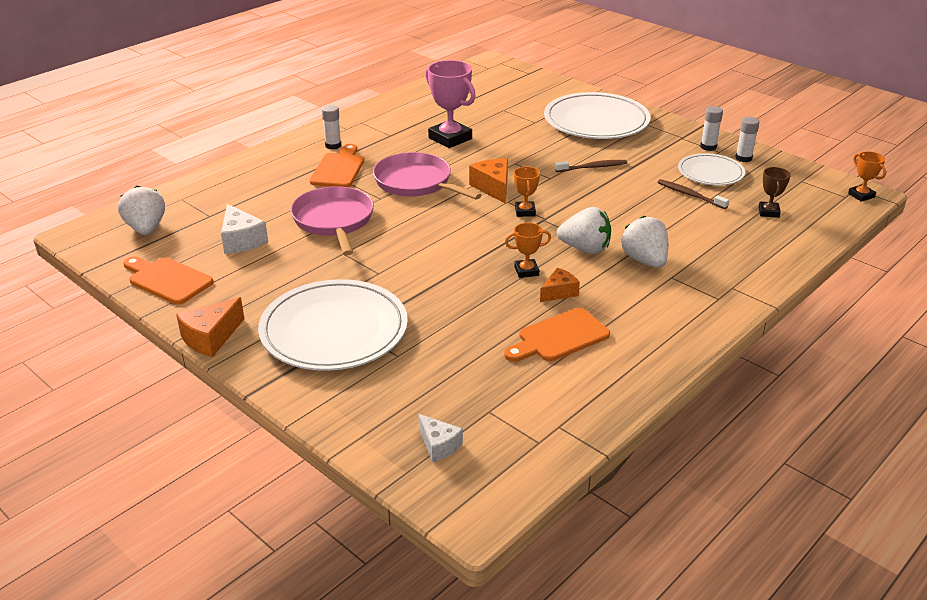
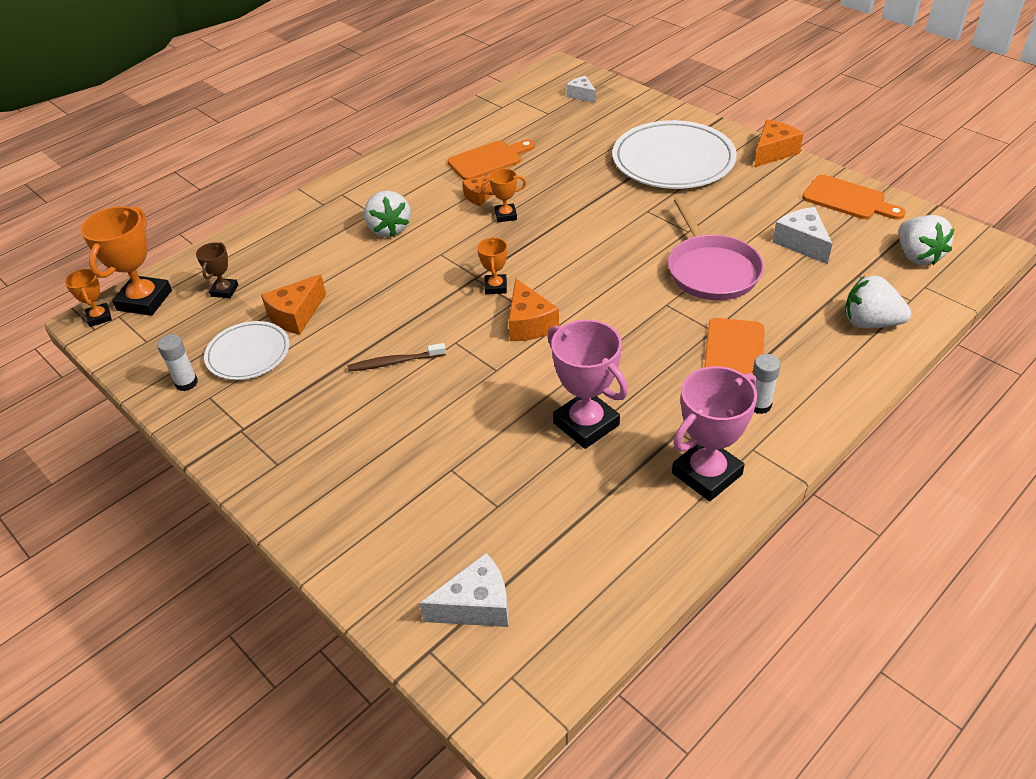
camera: 175 degrees left, 10 degrees up
(378, 120) = (707, 474): none -> pink trophy
(416, 183) = (626, 331): pink pan -> none
(509, 83) = (476, 605): none -> white cheese
(585, 248) = (442, 241): white strawberry -> white strawberry (870, 323)
(596, 121) = (352, 472): white plate -> none
(690, 195) = (296, 315): brown toothbrush -> orange cheese
(708, 147) = (218, 407): white glue stick -> none
(835, 206) = (144, 300): none -> orange trophy

